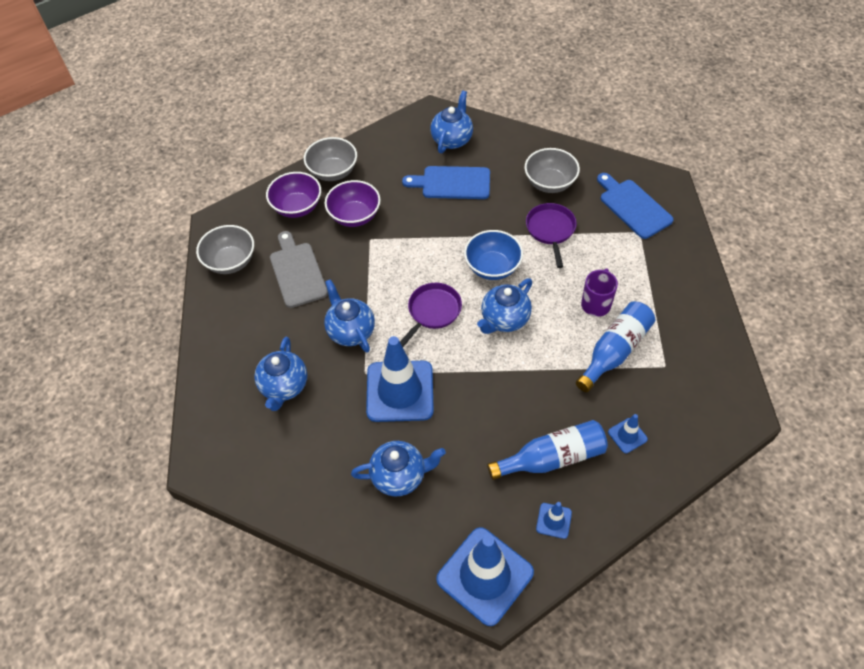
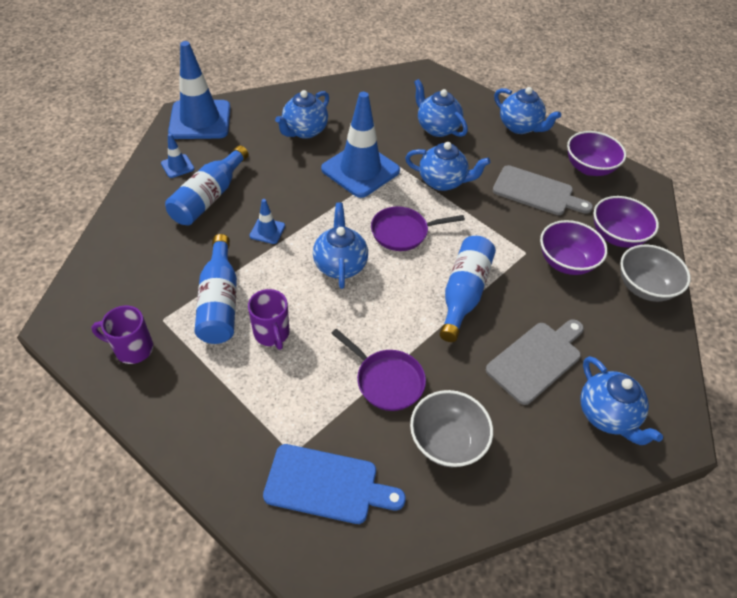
camera: 130 degrees right, 5 degrees down
(218, 334) = (520, 127): none -> blue teapot
(231, 261) = (589, 168): grey bowl -> purple bowl
(432, 312) = (403, 232): purple pan -> purple pan turned 90 degrees clockwise
(445, 243) = (463, 293): none -> blue bottle
(452, 183) = (536, 359): blue cutting board -> grey cutting board
(492, 267) = (399, 301): blue bowl -> none
(627, 435) = (160, 245): blue traffic cone -> blue traffic cone (267, 231)
(699, 358) = (132, 349): none -> purple mug

